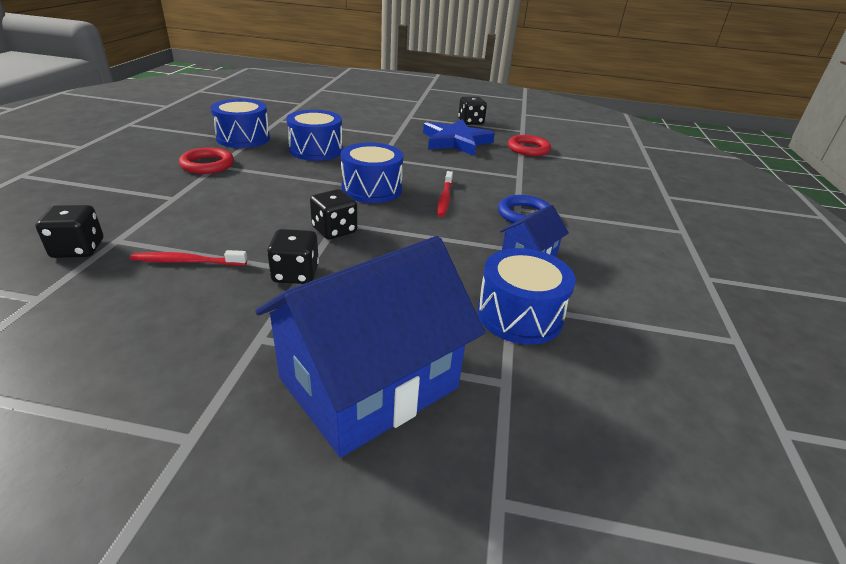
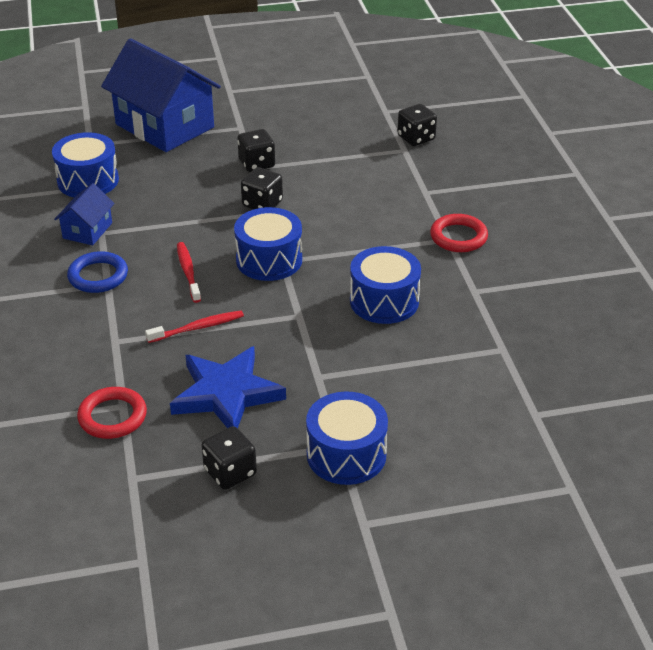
camera: 160 degrees right, 5 degrees up
(187, 261) = (336, 151): red toothbrush -> red toothbrush (198, 328)
(243, 138) = (487, 291): blue drum -> blue drum (346, 454)
(369, 383) = (164, 126): blue house -> blue house turned 75 degrees counterclockwise

